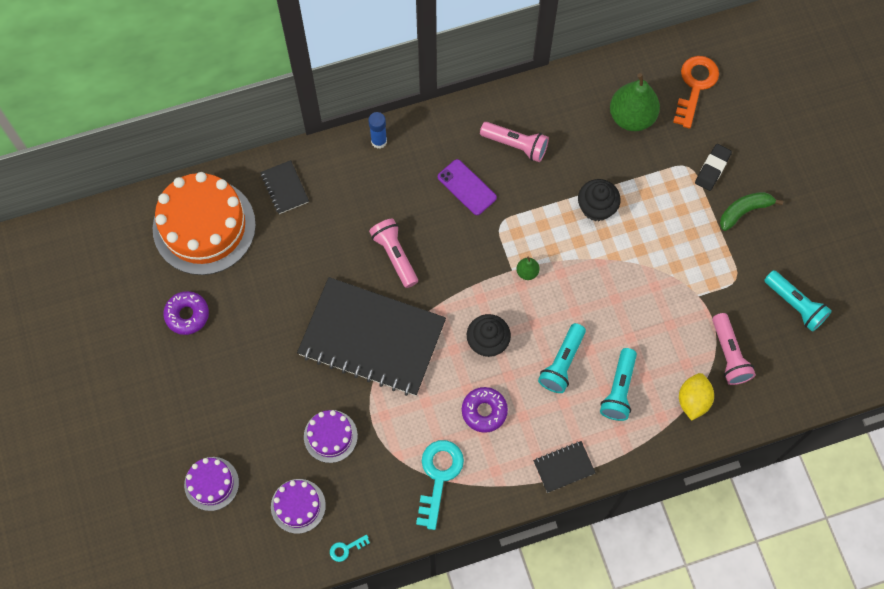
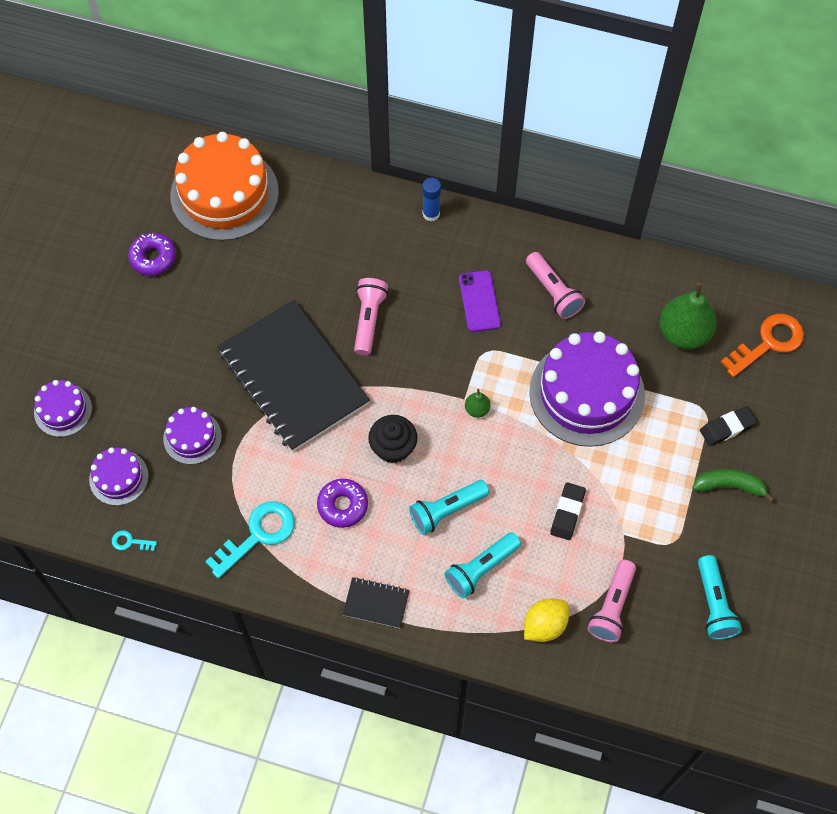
camera: 35 degrees right, 5 degrees down
(285, 188) = (318, 203): black notebook -> none
(596, 207) = (587, 393): black cupcake -> purple cake
(648, 306) = (567, 512): none -> black eraser

